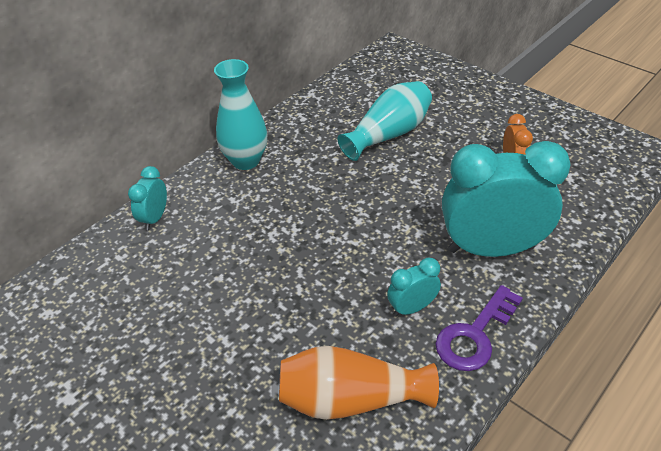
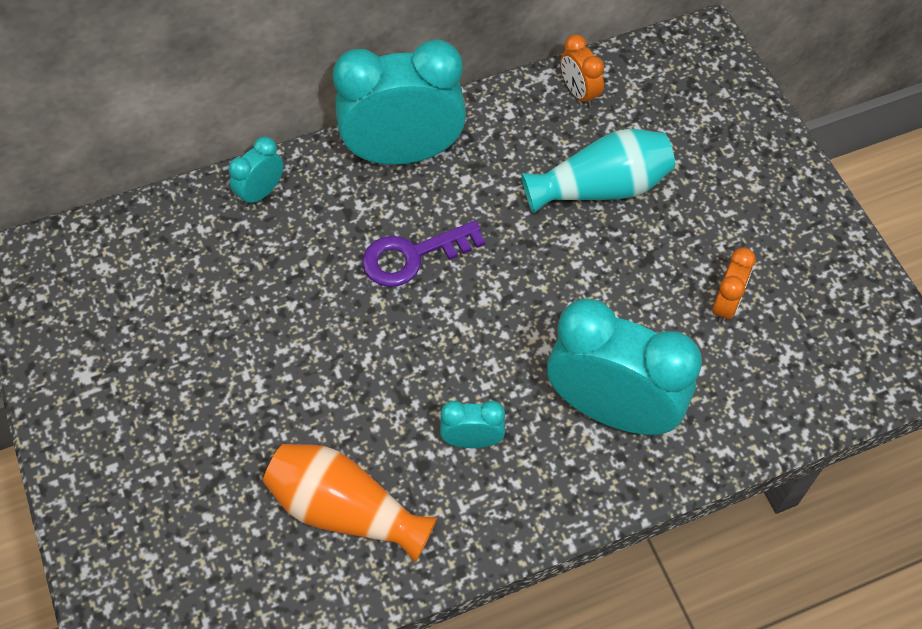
camera: 25 degrees right, 15 degrees up
(246, 161) = (403, 153): turquoise vase -> turquoise clock
(339, 94) = (579, 93): none -> orange clock
(475, 334) = (518, 504): purple key -> purple key (413, 256)

